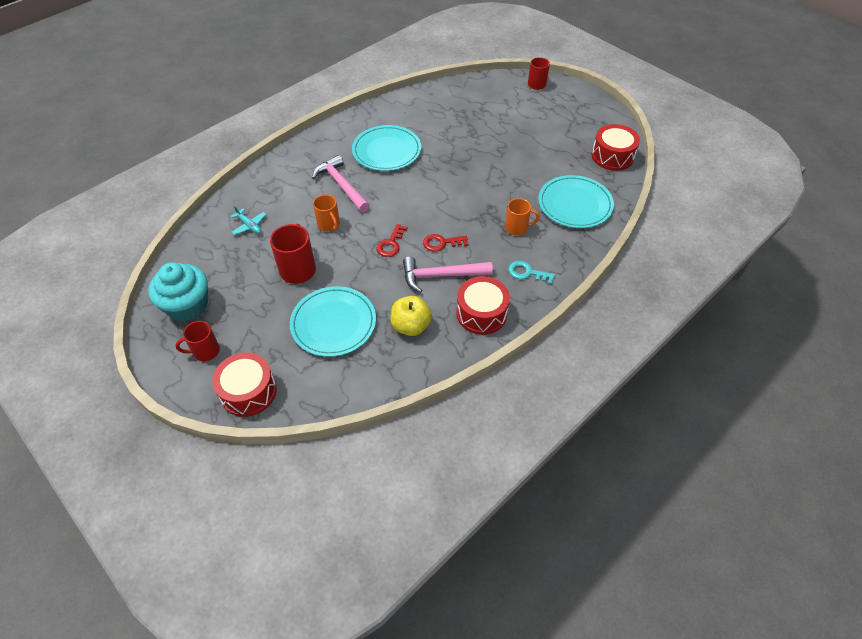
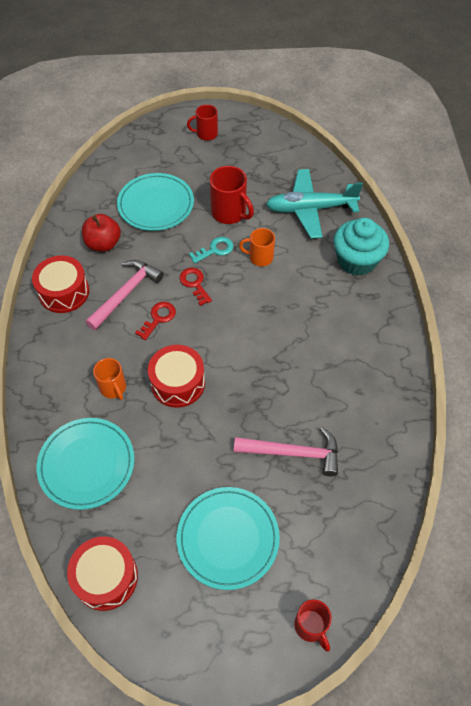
camera: 130 degrees right, 5 degrees up
(187, 305) = (257, 142): turquoise cupcake -> turquoise cupcake (356, 260)
(205, 351) = (206, 134): red mug -> red mug turned 120 degrees counterclockwise
(248, 392) = (150, 139): red drum -> red drum (178, 383)
(249, 225) = (310, 209): turquoise plane -> turquoise plane, size x2.27
(341, 185) = (303, 294): pink hammer -> pink hammer (293, 453)
(386, 151) = (322, 361): turquoise plate -> turquoise plate (228, 538)
(411, 326) = (103, 244): yellow apple -> red apple
(517, 228) = (113, 388): orange mug -> orange mug turned 75 degrees counterclockwise
(527, 272) = (62, 353): turquoise key -> turquoise key (215, 250)

